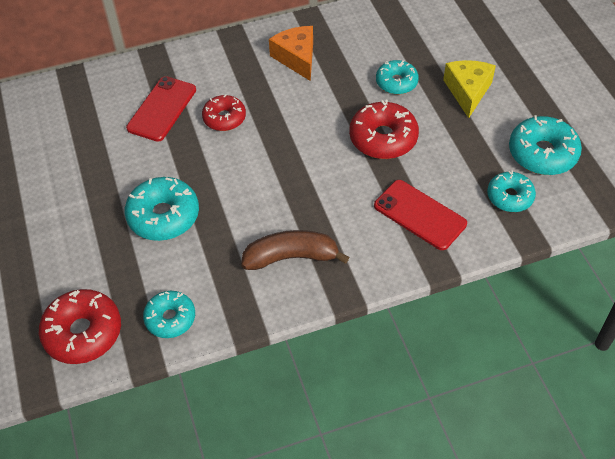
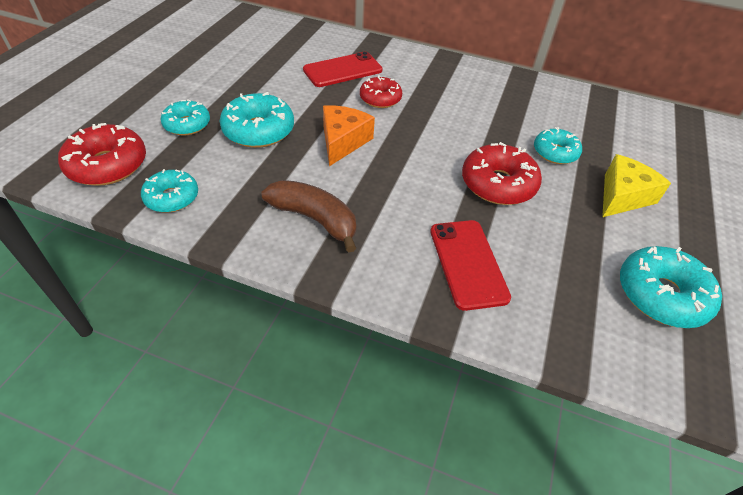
camera: 35 degrees right, 5 degrees down
(297, 58) = (483, 93): orange cheese -> orange cheese (343, 141)
(510, 197) = (583, 310): turquoise donut -> turquoise donut (187, 124)

